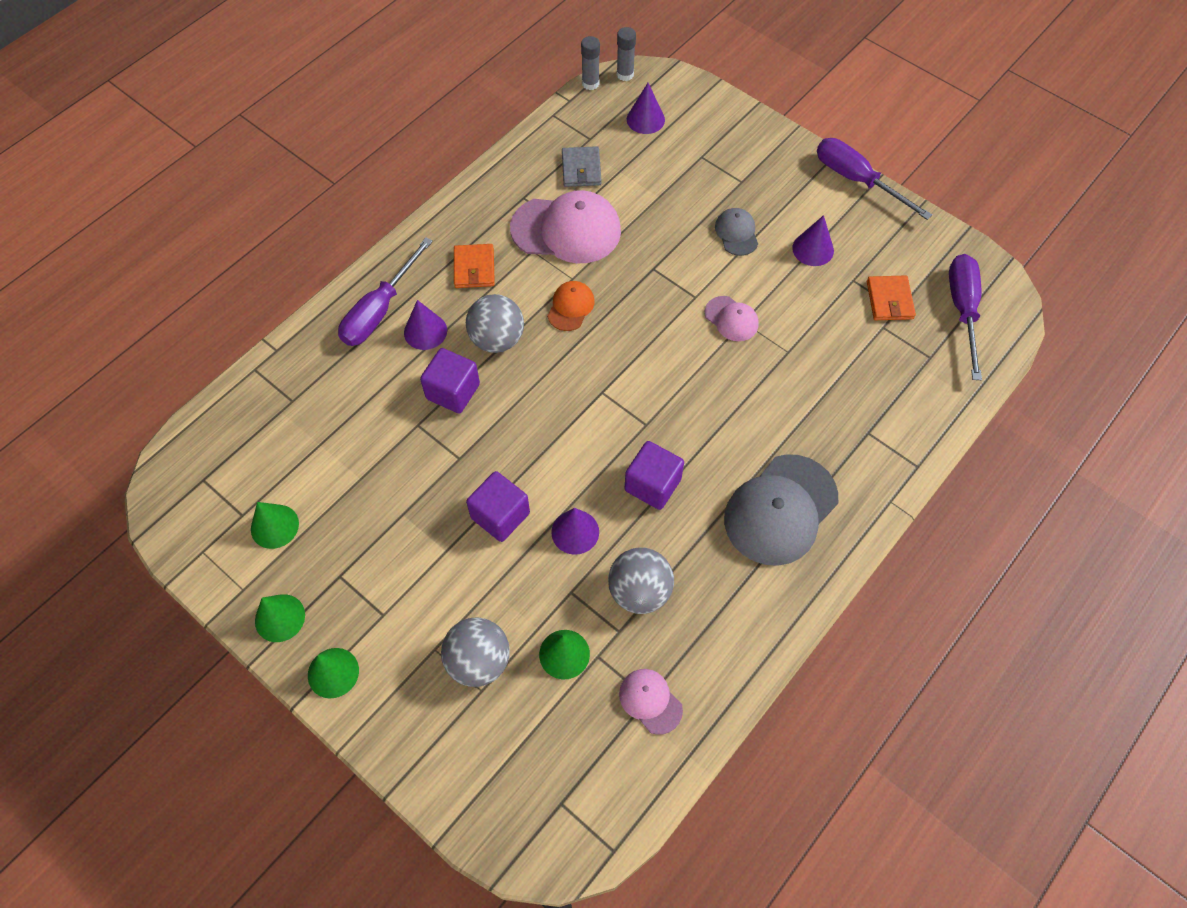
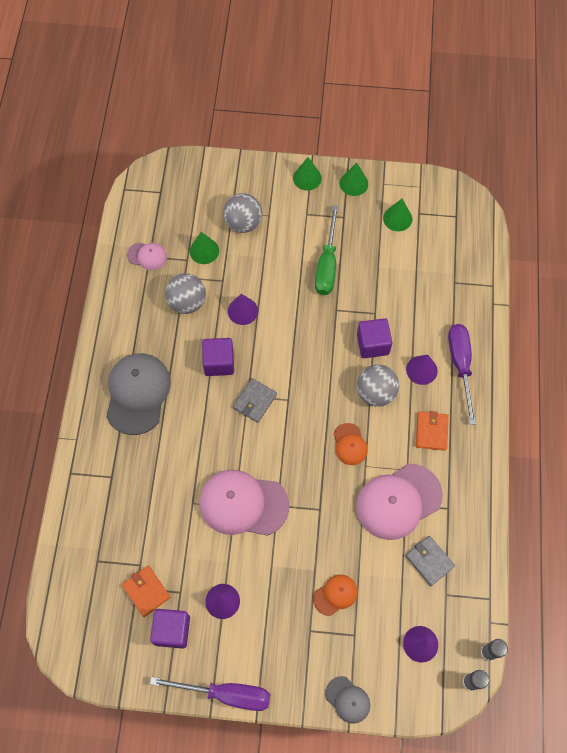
camera: 145 degrees right, 5 degrees up
(419, 523) = (327, 264): none -> green screwdriver
(474, 268) = (431, 431): orange wallet -> orange wallet turned 45 degrees clockwise
(500, 515) = (288, 294): purple cube -> purple cube (172, 630)
(642, 413) = (255, 401): none -> grey wallet
(694, 193) = (335, 595): none -> orange cap
(731, 319) = (243, 504): pink cap -> pink cap, size x2.00
(736, 233) = (283, 578): grey cap -> grey cap (348, 699)
(962, 310) = (91, 617): purple screwdriver -> none

